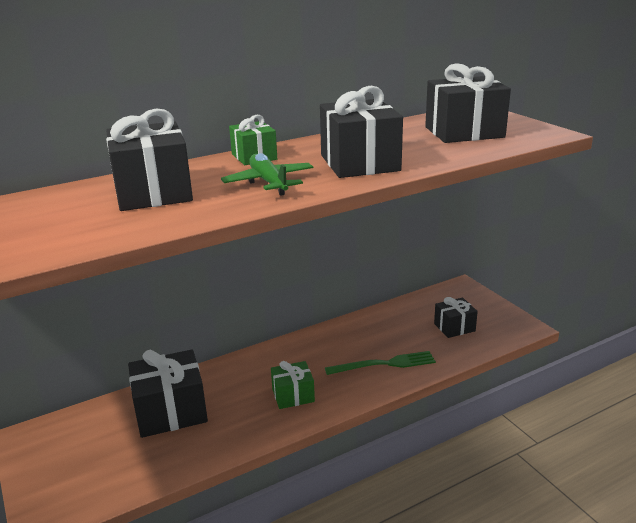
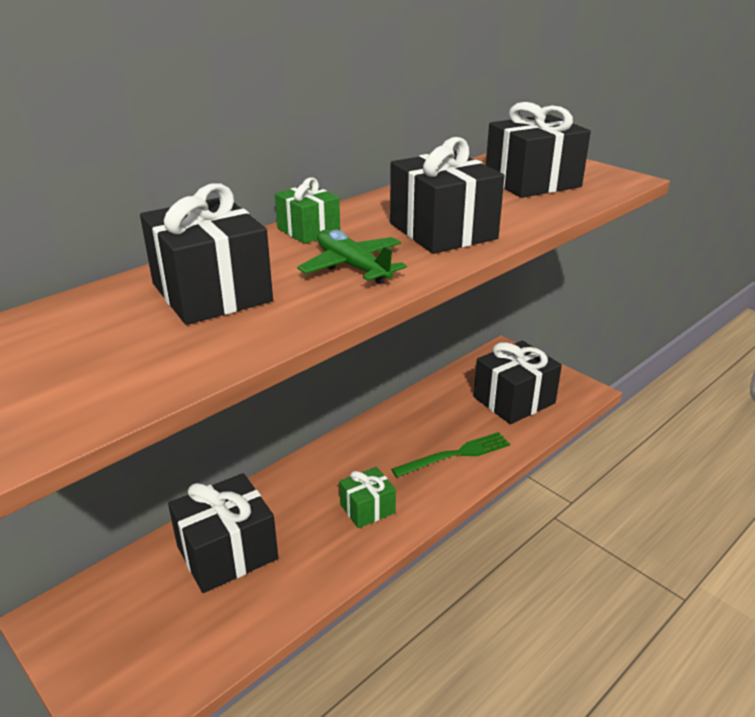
camera: 15 degrees left, 5 degrees up
(454, 327) = (514, 400): black gift -> black gift, size x1.74

